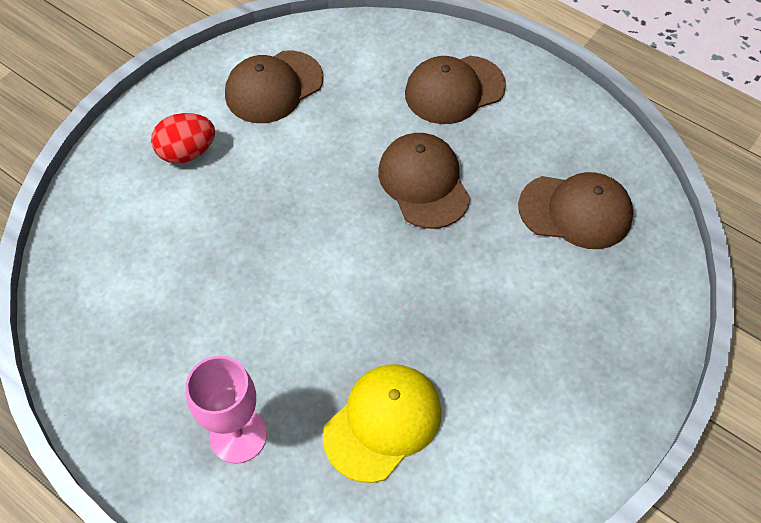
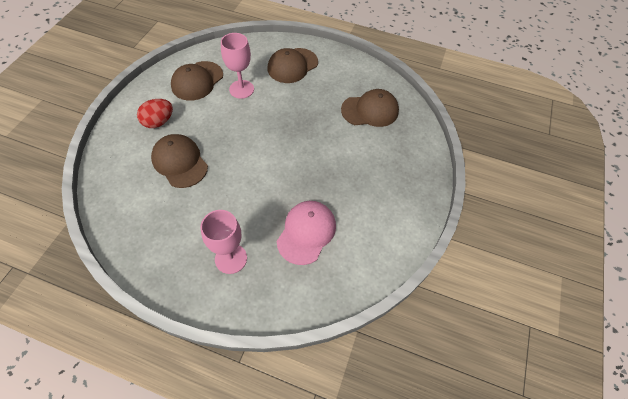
camera: 20 degrees left, 0 degrees up
(347, 119) = (241, 89): none -> pink goblet
(383, 423) = (306, 232): yellow cap -> pink cap
(424, 182) = (291, 112): brown cap -> brown cap (180, 162)

